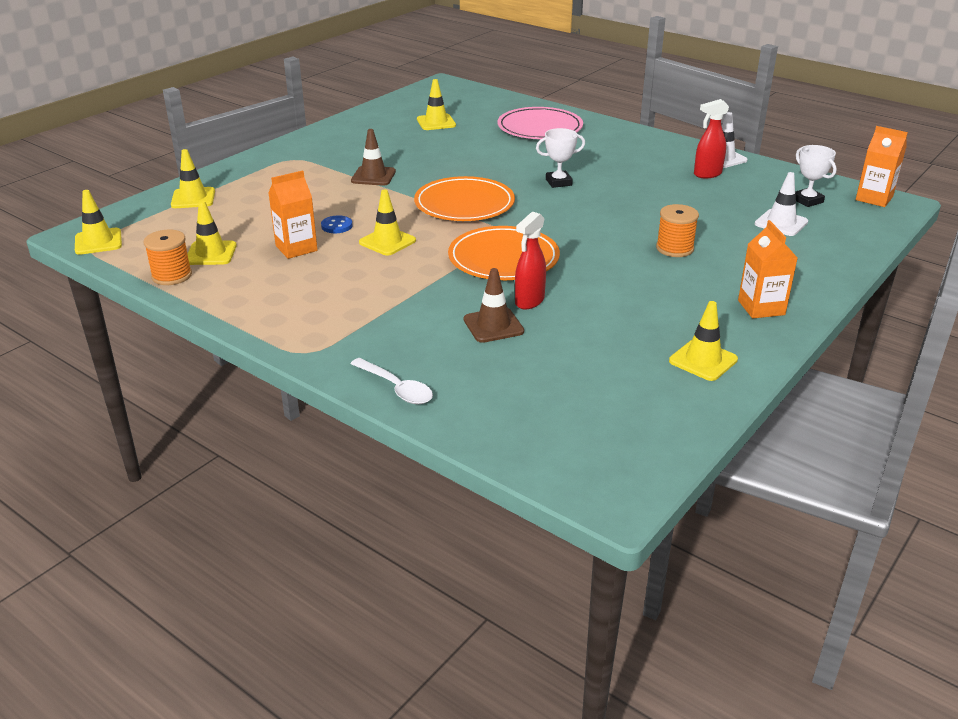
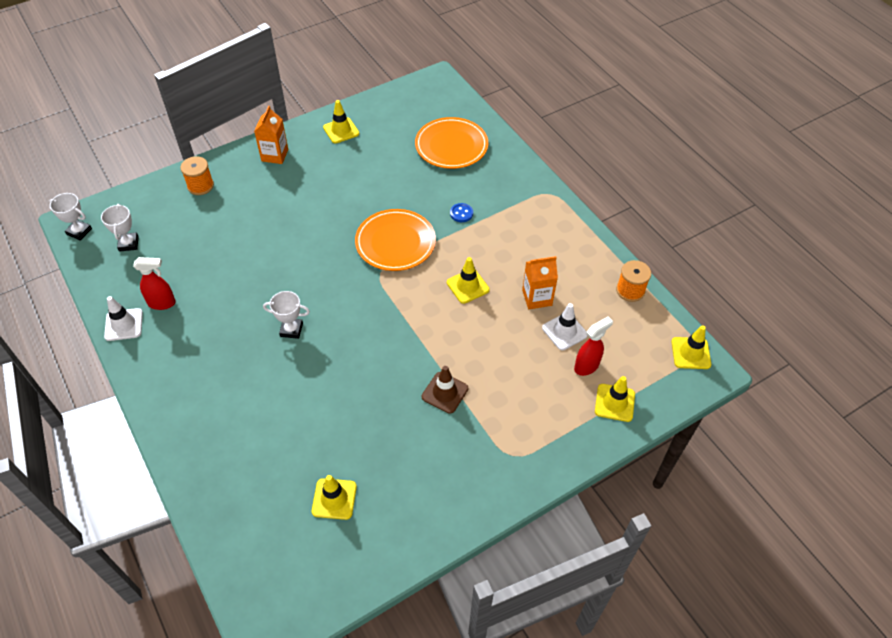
camera: 160 degrees left, 20 degrees up
(211, 253) = (601, 310): yellow traffic cone -> none
(337, 226) = (499, 319): blue button -> blue button (461, 213)
(396, 388) = (508, 156): white spoon -> none
(464, 204) = (387, 320): orange plate -> orange plate (451, 146)
(493, 325) = (435, 184): brown traffic cone -> none
(529, 301) = (403, 197): red spray bottle -> red spray bottle (587, 366)
(540, 128) = (235, 445): pink plate -> none
(674, 248) = (275, 219): orange spool -> orange spool (200, 186)
(781, 223) = (177, 224): white traffic cone -> white traffic cone (564, 331)
(874, 198) = (79, 232): orange carton -> white trophy

